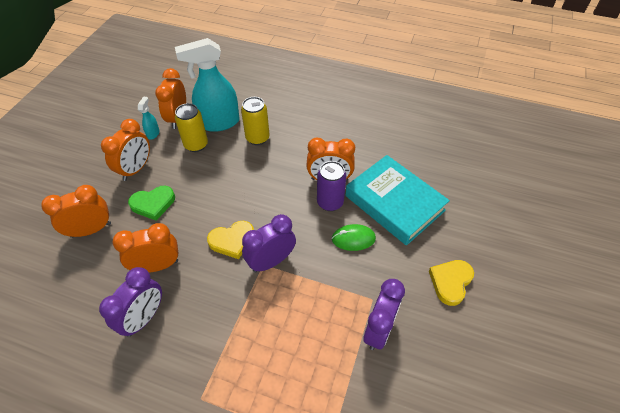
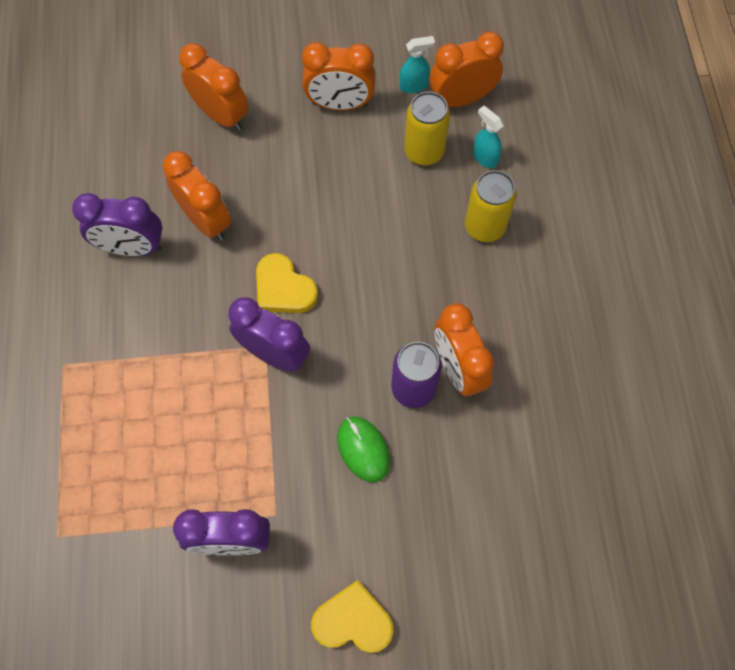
camera: 65 degrees right, 15 degrees up
(153, 204) = (294, 160): green heart -> none
(219, 123) = (484, 157): turquoise spray bottle -> turquoise spray bottle, size x0.43
(394, 203) = (461, 486): turquoise book -> none

